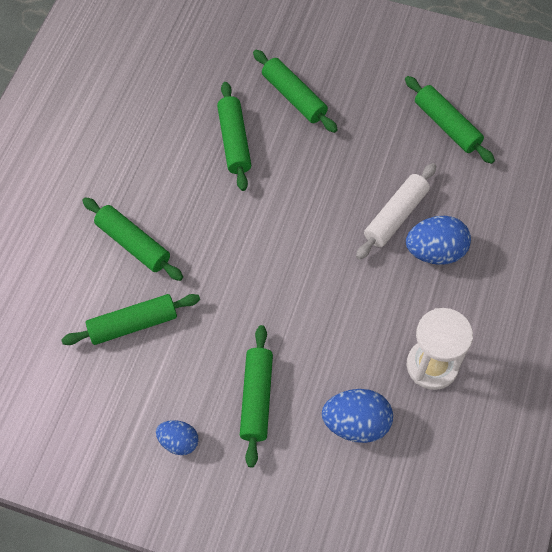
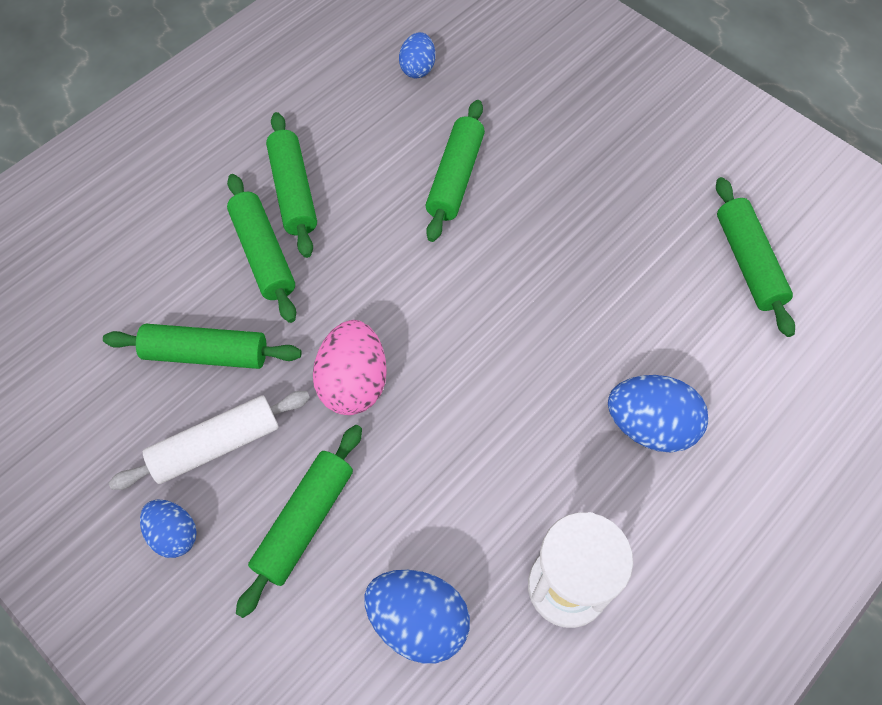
camera: 25 degrees right, 0 degrees up
(167, 73) = (418, 68): none -> blue egg
(240, 302) = (353, 383): none -> pink egg
(294, 97) = (559, 152): green rolling pin -> green rolling pin (294, 192)
(396, 216) = (618, 355): white rolling pin -> white rolling pin (216, 446)

